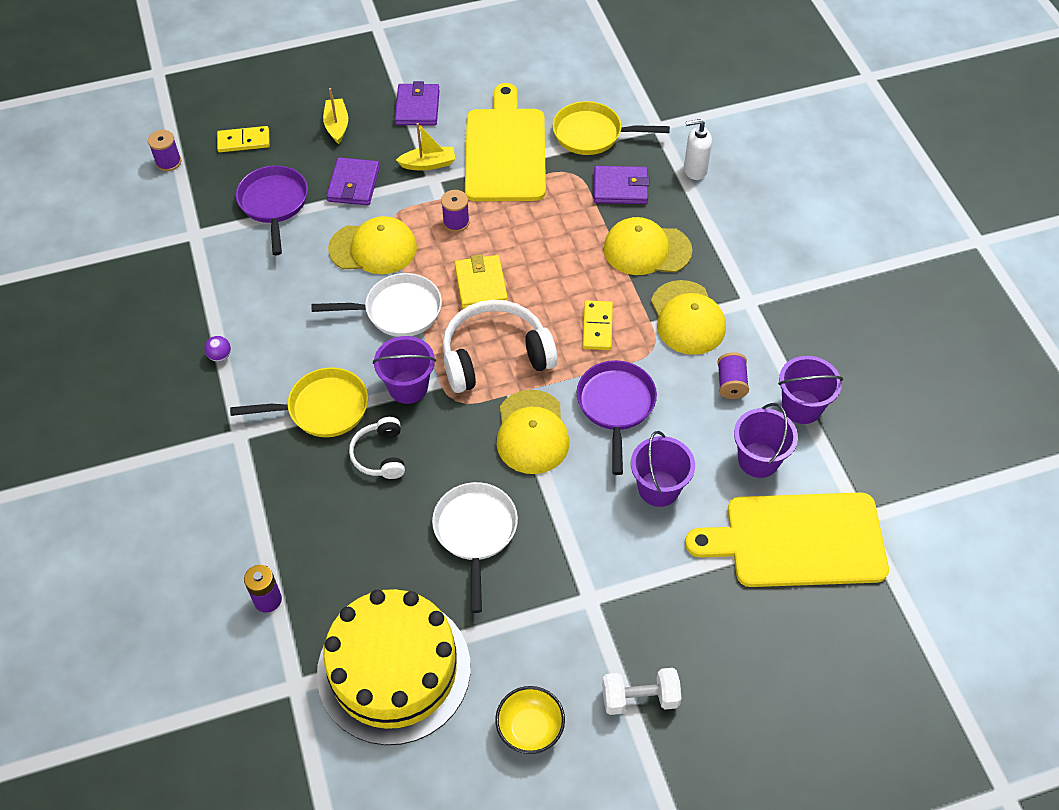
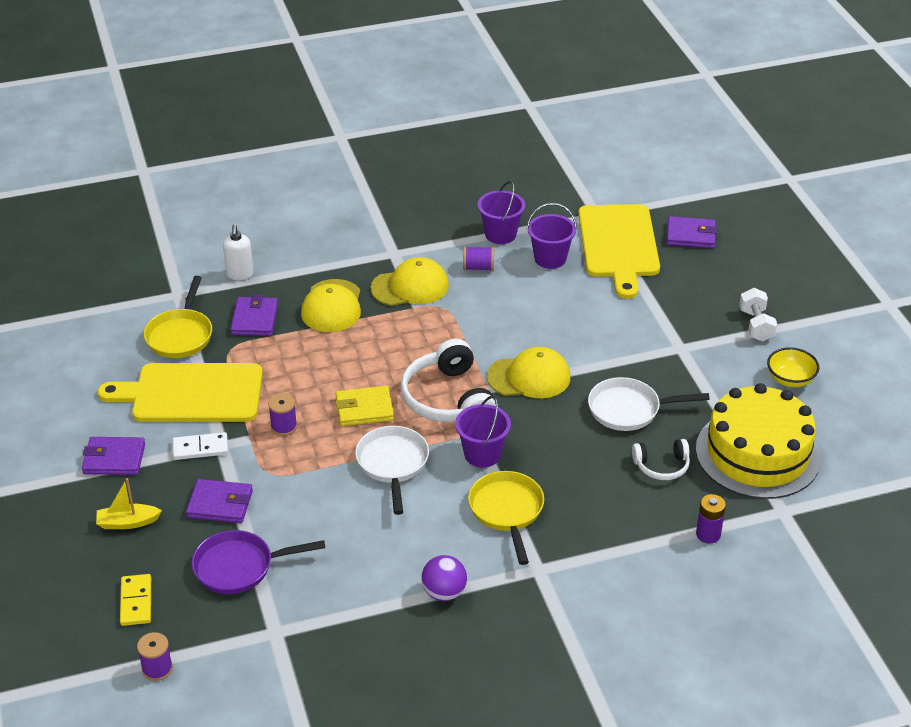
camera: 90 degrees left, 15 degrees down
(220, 356) = (444, 593): purple ball -> purple ball, size x1.72
(373, 248) = (311, 485): yellow cap -> none
(380, 455) = (556, 470): white headphones -> white headphones (662, 466)
(428, 164) = (200, 448): yellow boat -> white domino
(597, 327) = (417, 337): yellow domino -> none
(616, 406) = (501, 329): purple pan -> none
(658, 488) = (579, 309): purple bucket -> none
(833, 633) = (690, 235): none -> purple wallet

